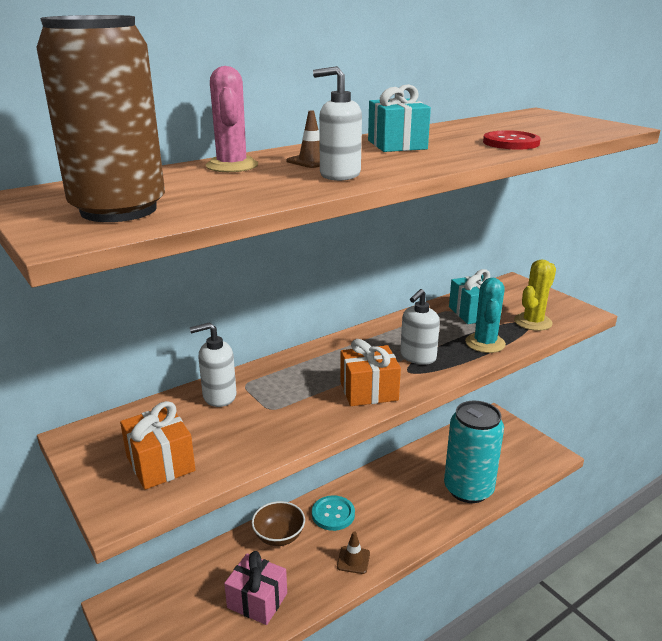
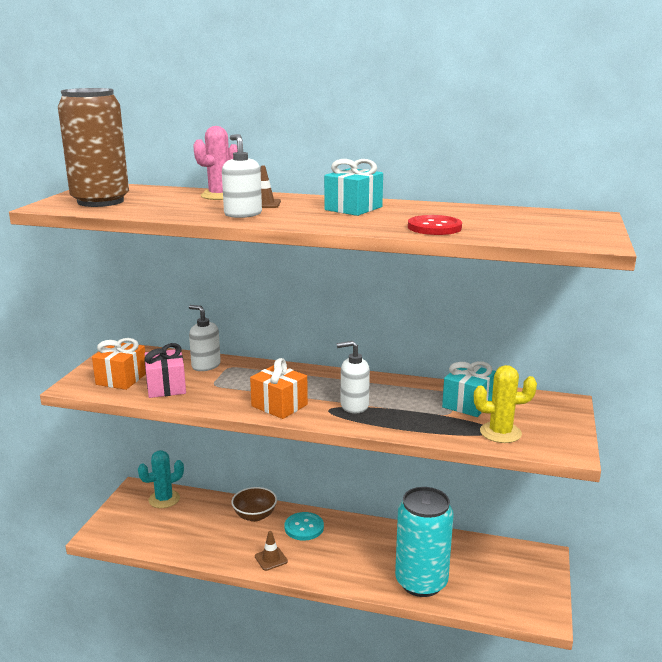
camera: 50 degrees right, 5 degrees down
(257, 600) = (192, 536): pink gift -> pink gift (166, 387)
(485, 343) = (422, 424): turquoise cactus -> turquoise cactus (164, 499)

